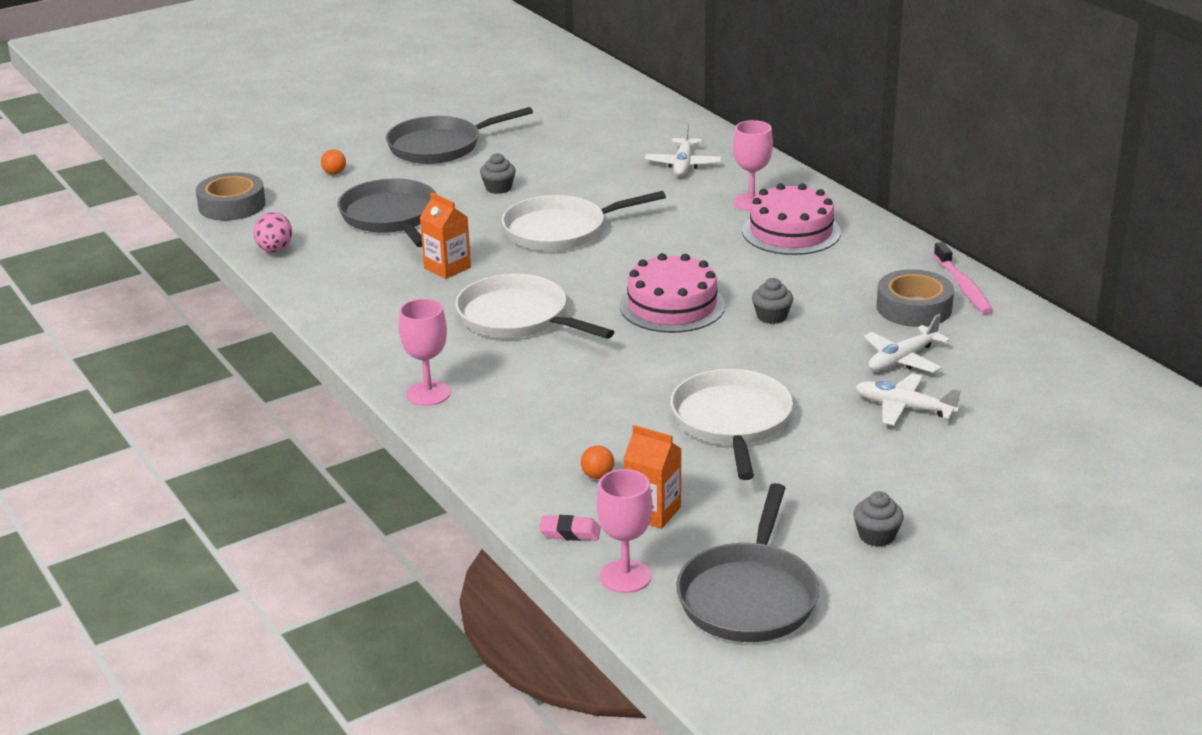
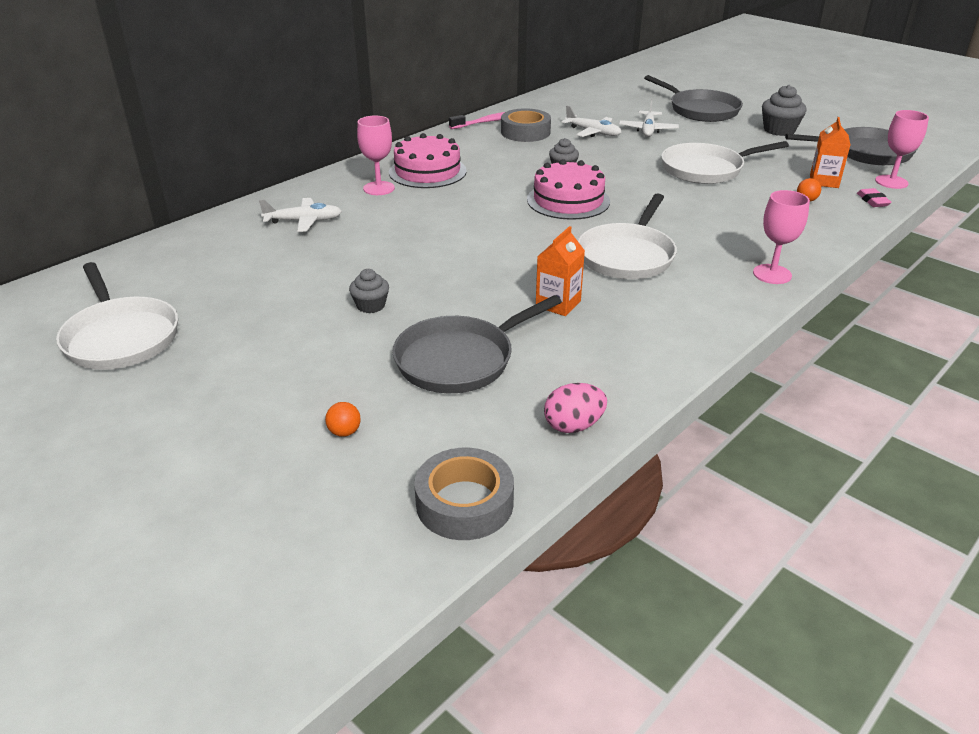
camera: 105 degrees left, 5 degrees up
(440, 146) = (257, 364): grey pan -> grey pan (700, 110)
(561, 230) = (457, 259): white pan -> white pan (120, 337)
(876, 536) = (779, 130): grey cupcake -> grey cupcake, size x1.58

